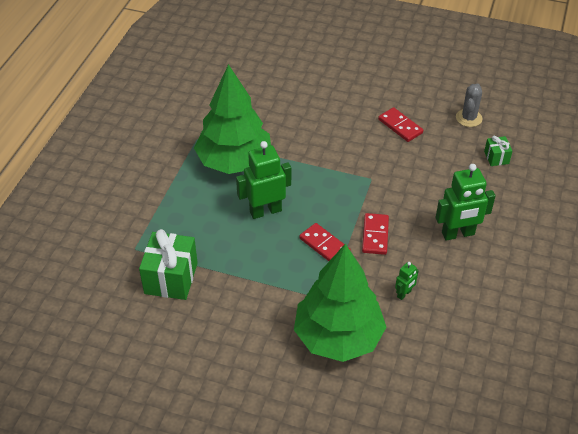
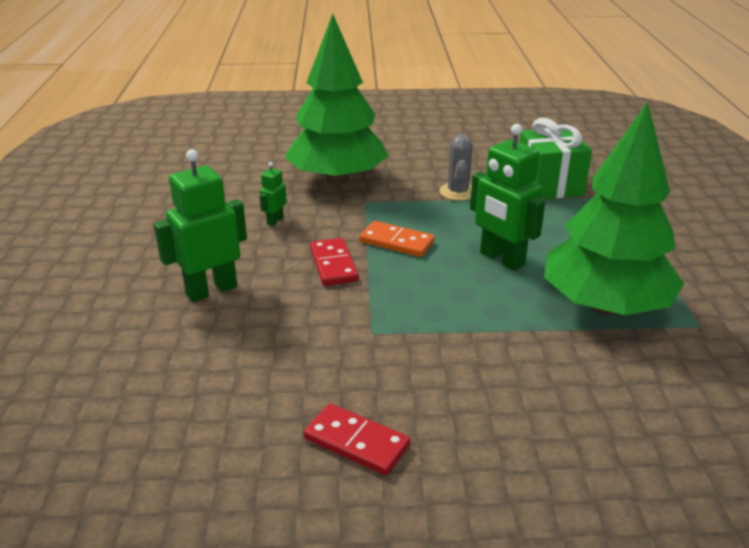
camera: 160 degrees right, 15 degrees down
(265, 211) = (501, 259): green robot -> green robot turned 90 degrees clockwise
(324, 245) = (397, 242): red domino -> orange domino
(468, 118) = (203, 506): grey cactus -> grey cactus (458, 192)
(496, 157) = (141, 424): green gift -> none

